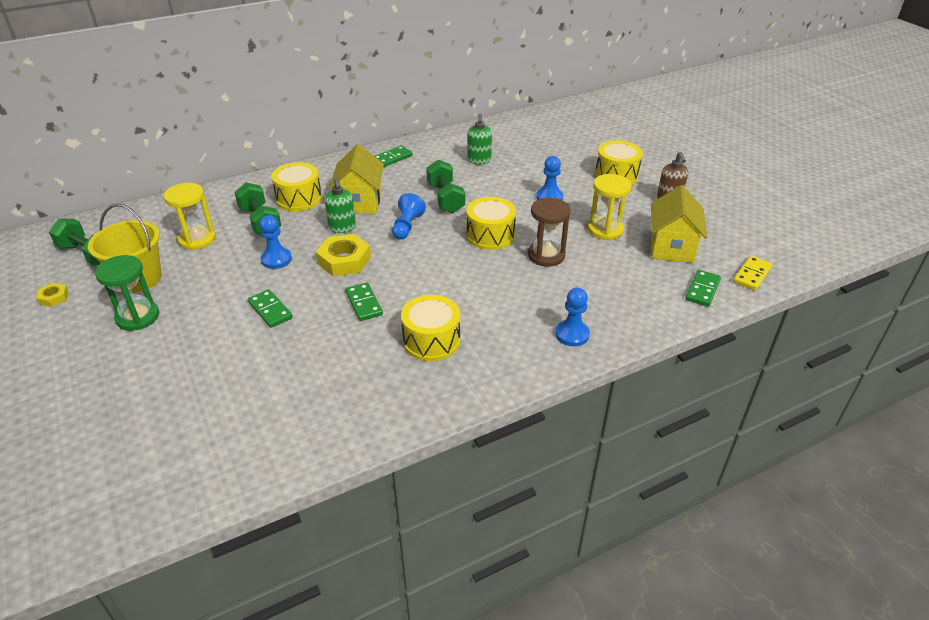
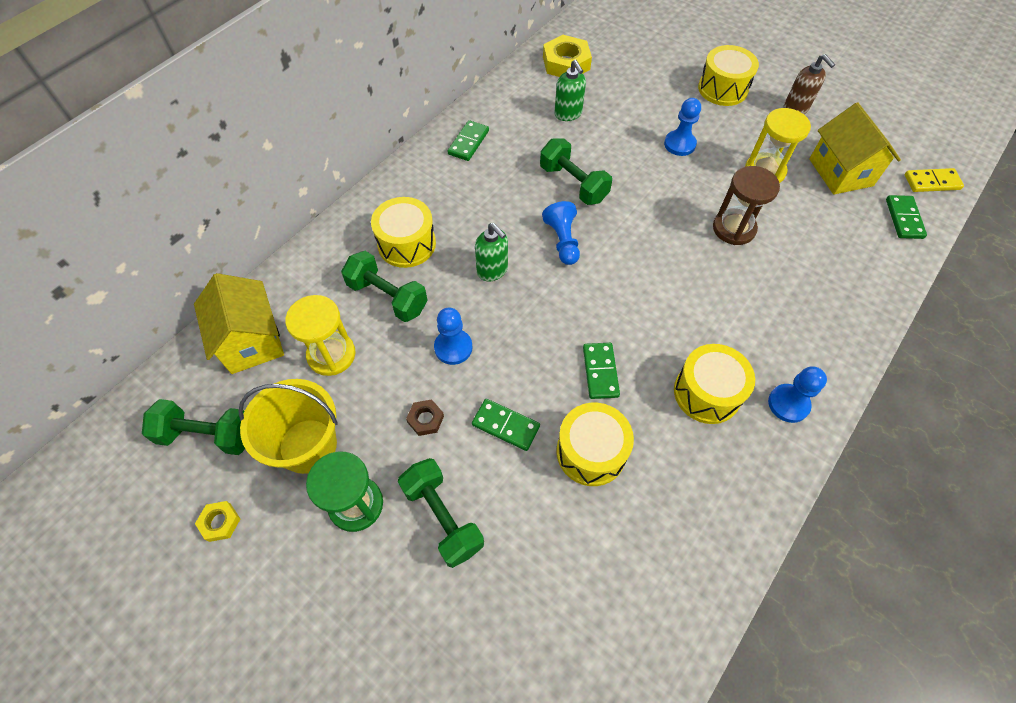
camera: 25 degrees left, 20 degrees up
(183, 342) = (443, 517): none -> green dumbbell
(222, 290) = (425, 419): none -> brown nut
(344, 260) = (531, 318): yellow nut -> yellow nut (566, 63)
(360, 202) = (483, 224): yellow house -> yellow house (251, 341)
(364, 303) = (600, 372): green domino -> green domino turned 45 degrees clockwise
(490, 235) = (659, 221): yellow drum -> yellow drum (591, 452)
(572, 334) = (831, 325): blue pawn -> blue pawn (788, 404)
(752, 275) = (931, 182): yellow domino -> yellow domino turned 75 degrees clockwise

